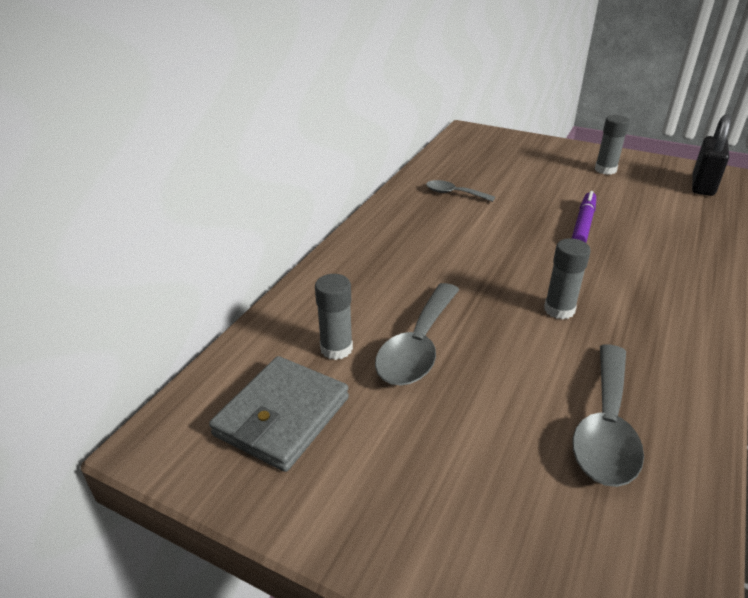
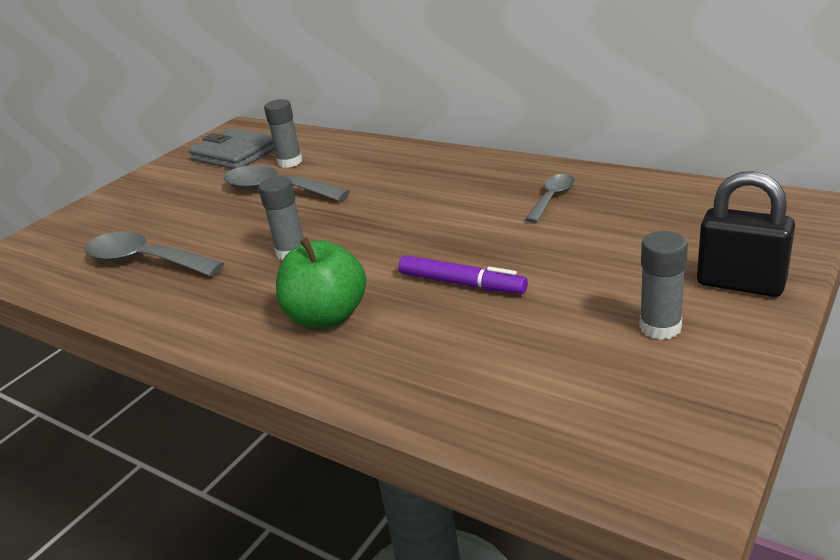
camera: 100 degrees right, 5 degrees down
(649, 275) = (327, 317): none -> green apple
(702, 186) = (603, 439): black padlock -> black padlock (740, 284)

